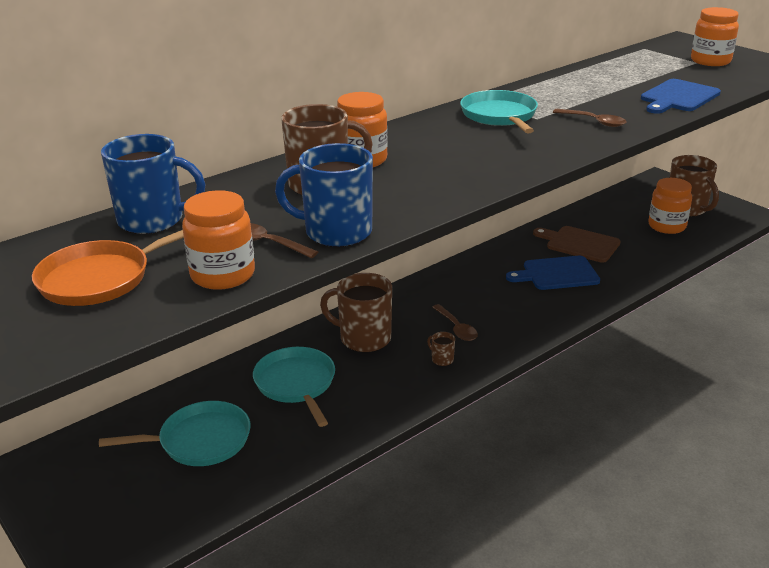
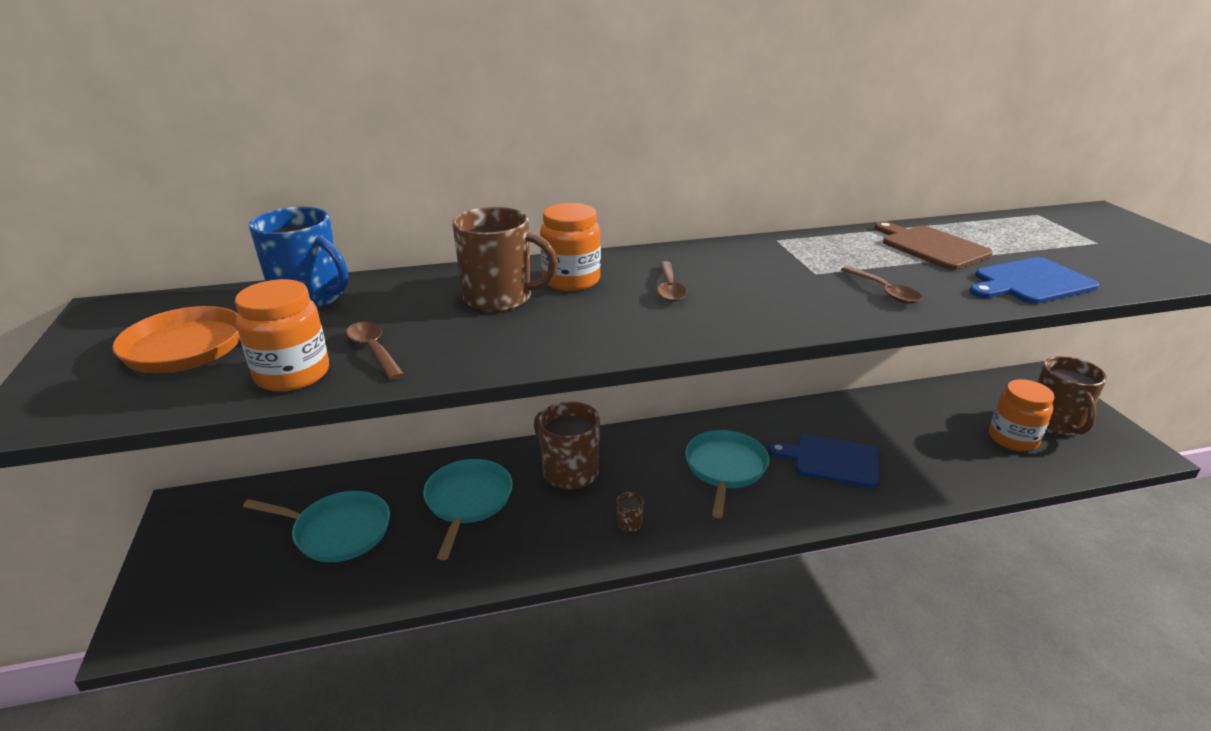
camera: 25 degrees right, 0 degrees up
(336, 232) = (452, 356): blue mug -> none
(456, 328) = (671, 491): brown spoon -> brown spoon (669, 288)
(499, 116) = (774, 262): turquoise pan -> turquoise pan (725, 468)
(580, 244) = (884, 431): brown cutting board -> brown cutting board (931, 247)
(710, 61) = (1120, 244): orange jar -> none

